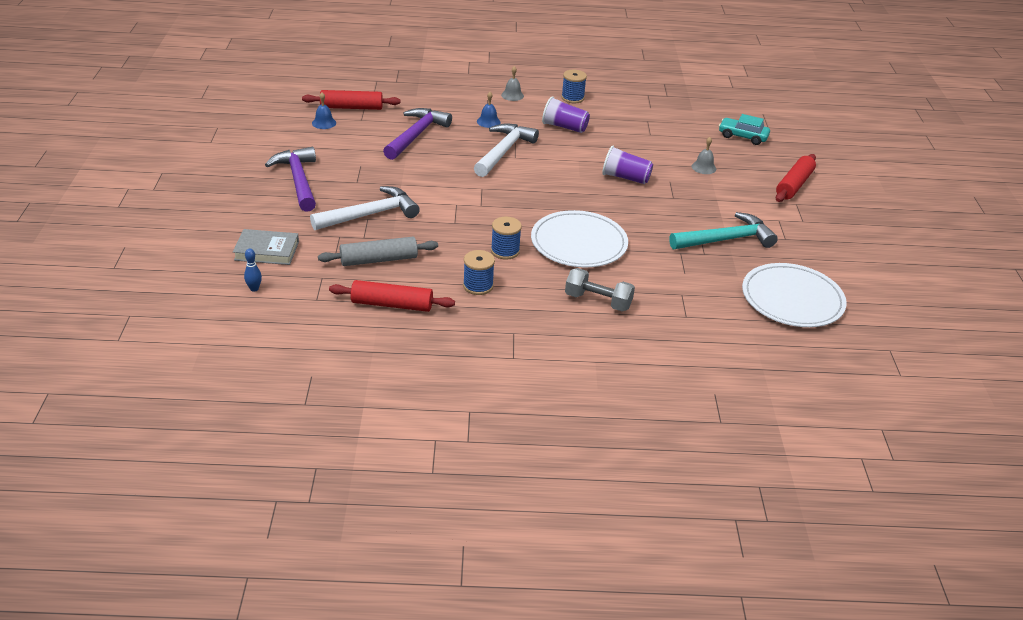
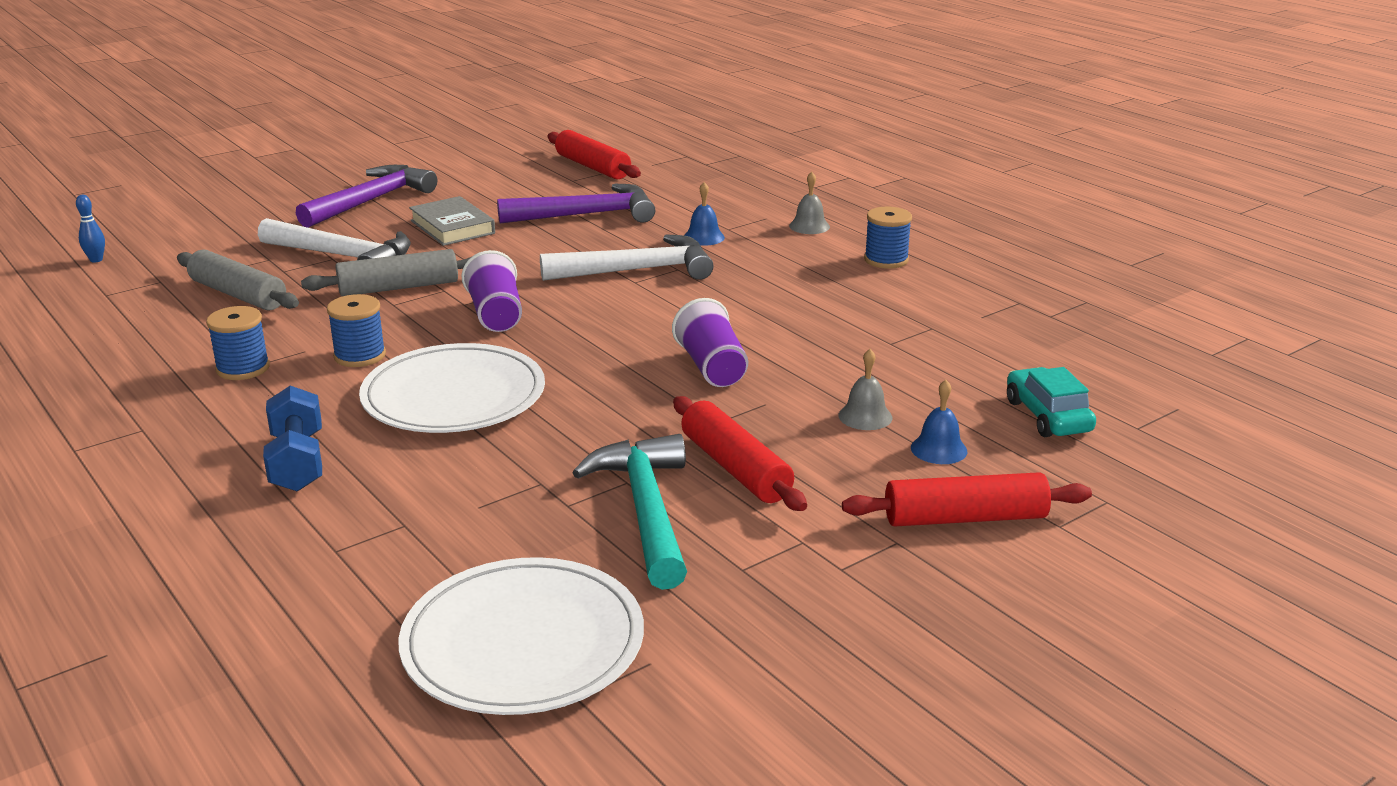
camera: 55 degrees right, 10 degrees down
(266, 251) = (187, 239): grey book -> grey book (452, 227)
(324, 123) = (529, 168): blue bell -> blue bell (939, 449)
(392, 304) = (137, 335): red rolling pin -> red rolling pin (735, 468)
(436, 214) = (399, 288): none -> grey rolling pin
(564, 127) = (786, 282): purple cup -> purple cup (496, 315)
(598, 301) = (297, 462): grey dumbbell -> blue dumbbell
(726, 239) = (646, 510): turquoise hammer -> turquoise hammer turned 135 degrees counterclockwise

